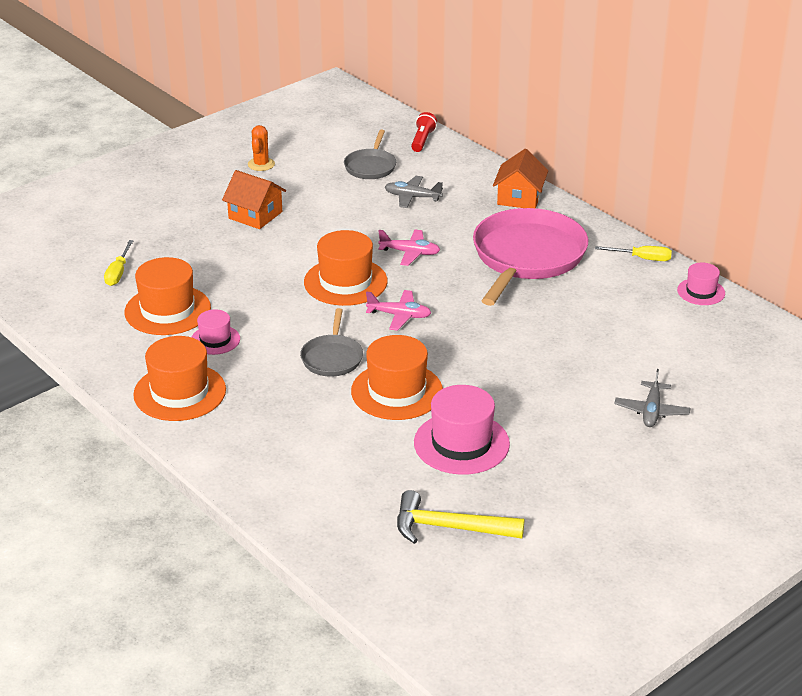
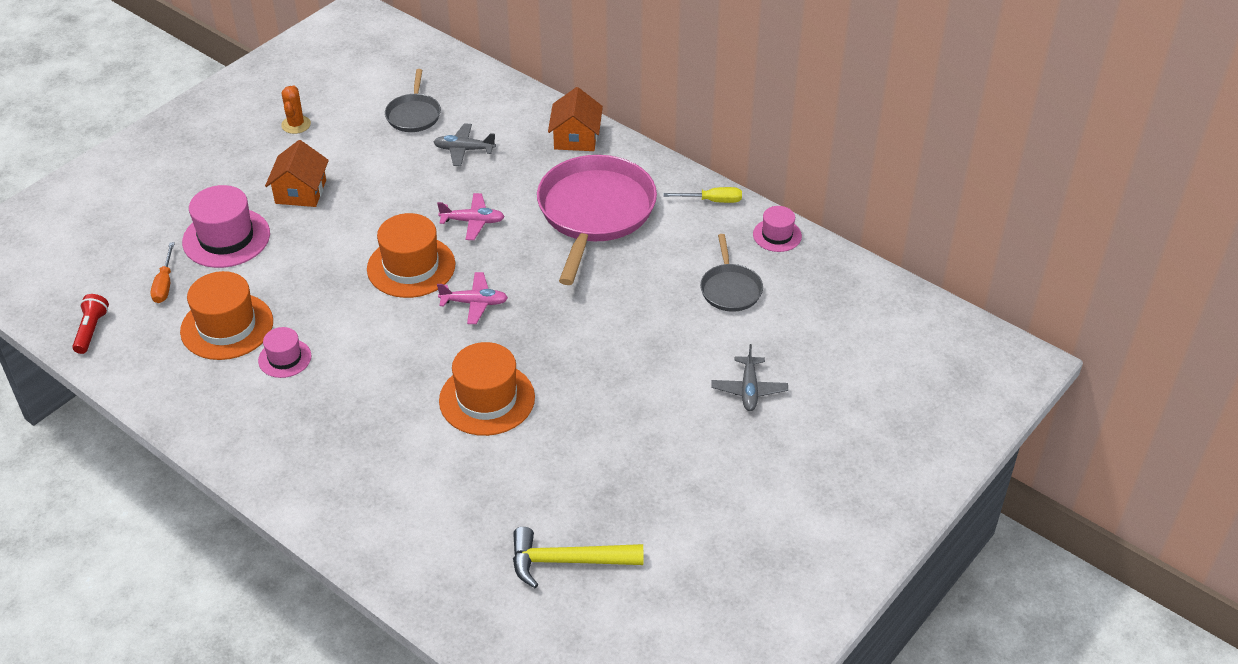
camera: 10 degrees left, 10 degrees up
(118, 273) = (164, 284): yellow screwdriver -> orange screwdriver
(180, 392) = (258, 430): orange hat -> none
(255, 215) = (301, 192): orange house -> orange house turned 75 degrees clockwise
(332, 358) = (413, 365): grey pan -> grey pan (730, 289)
(422, 140) = (463, 75): red flashlight -> red flashlight (91, 330)
(461, 443) = (563, 455): pink hat -> pink hat (226, 238)

